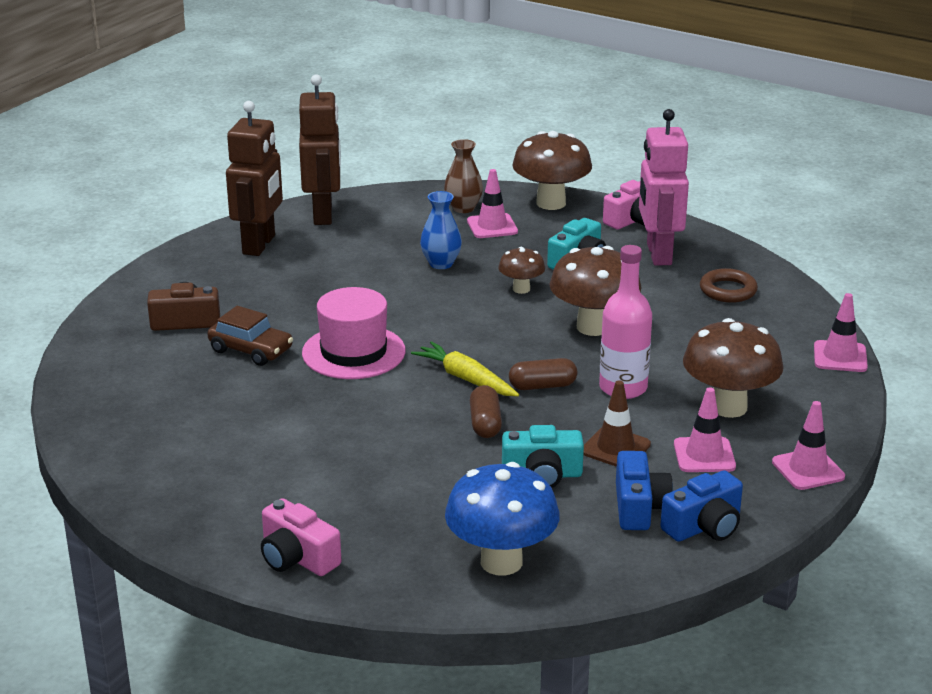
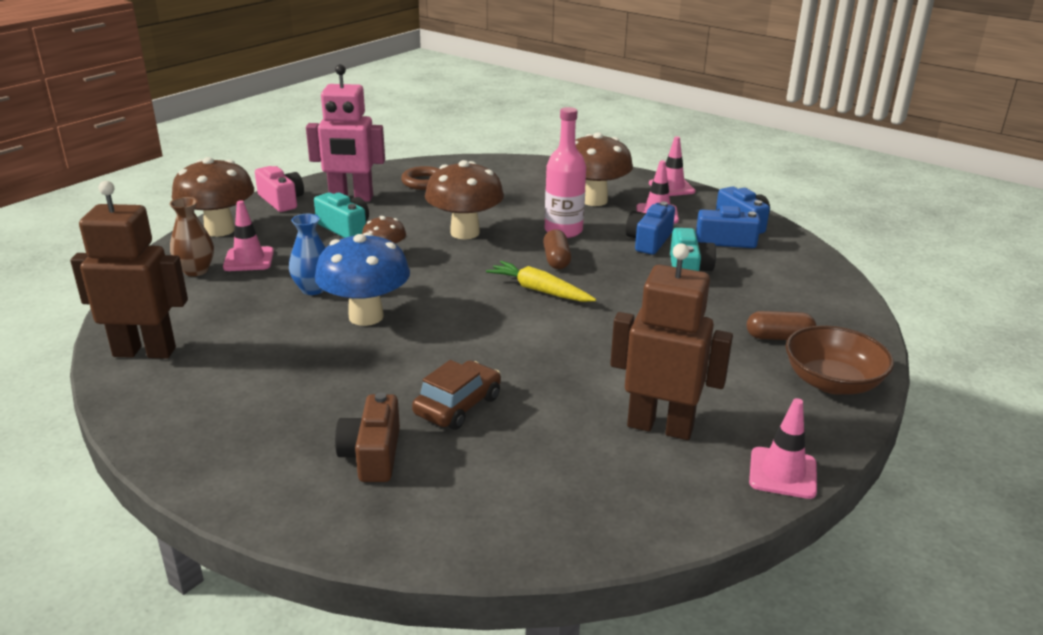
camera: 85 degrees left, 0 degrees up
(259, 245) = (195, 398): brown robot -> brown robot (660, 426)
(297, 557) = (832, 382): pink camera -> brown bowl
(353, 352) = (479, 343): pink hat -> none
(466, 379) = (539, 290): yellow carrot -> yellow carrot turned 75 degrees clockwise
(485, 423) = (614, 287): brown capsule -> brown capsule (779, 337)
(501, 562) = (807, 293): blue mushroom -> blue mushroom (366, 316)
(615, 448) = (649, 241): brown traffic cone -> blue camera
(840, 357) = (531, 162): pink traffic cone -> pink traffic cone (782, 473)

